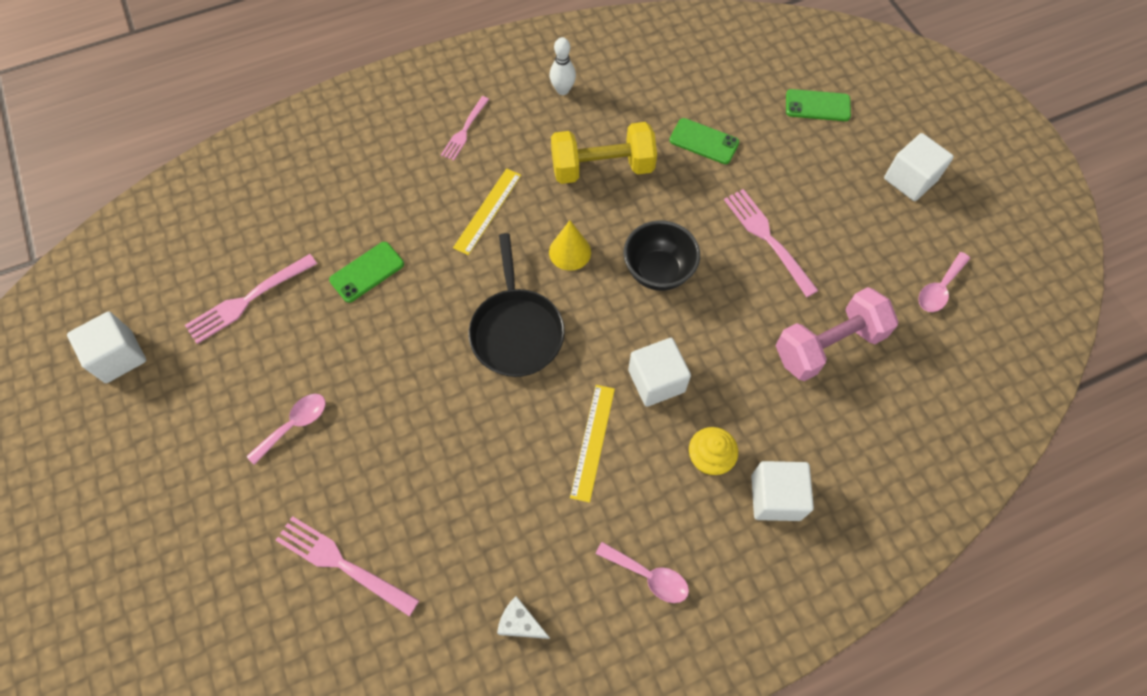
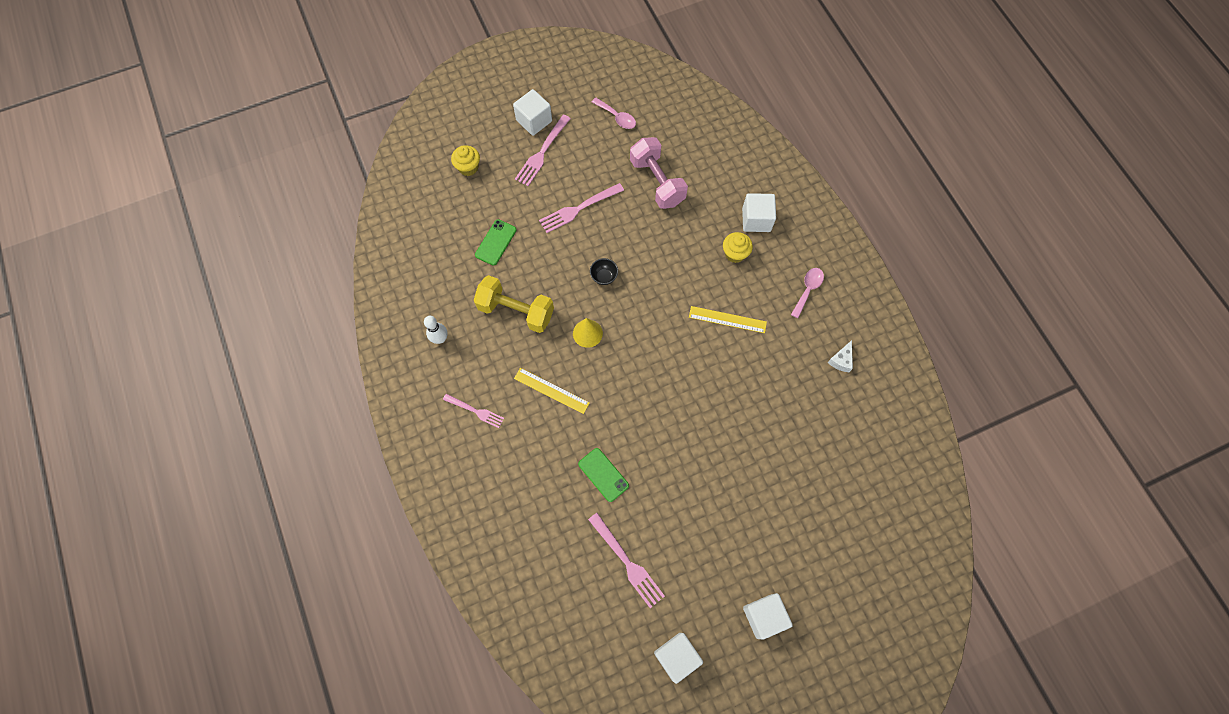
camera: 90 degrees left, 5 degrees up
(294, 425) = (725, 512): pink spoon -> none
(342, 564) = (816, 468): pink fork -> pink fork (542, 152)
(516, 331) = (650, 367): black pan -> none
(602, 168) = (516, 311): yellow dumbbell -> yellow dumbbell turned 60 degrees counterclockwise
(656, 381) = (684, 281): white cube -> white cube (764, 616)
(658, 272) = (604, 277): black bowl -> black bowl, size x0.56
(817, 106) = (468, 167): green phone -> yellow cupcake

